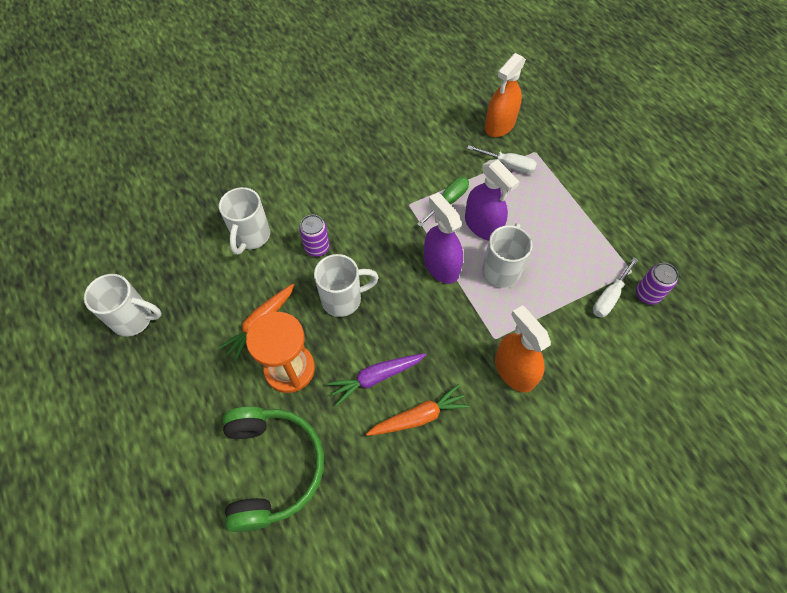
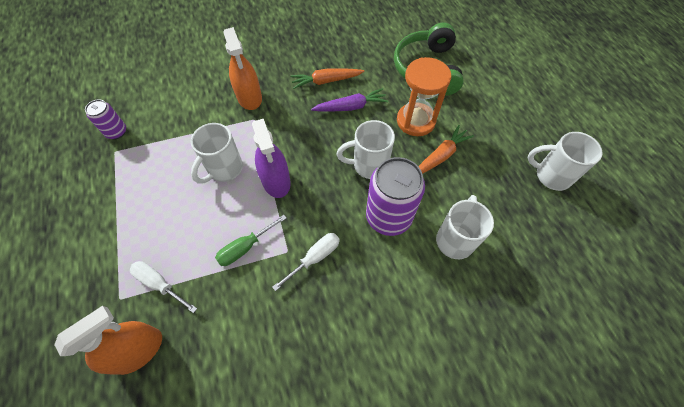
camera: 170 degrees left, 0 degrees up
(317, 248) = (388, 217): purple can -> purple can, size x1.86
(482, 225) = (221, 214): purple spray bottle -> none
(609, 296) = (147, 135): white screwdriver -> white screwdriver (314, 258)

